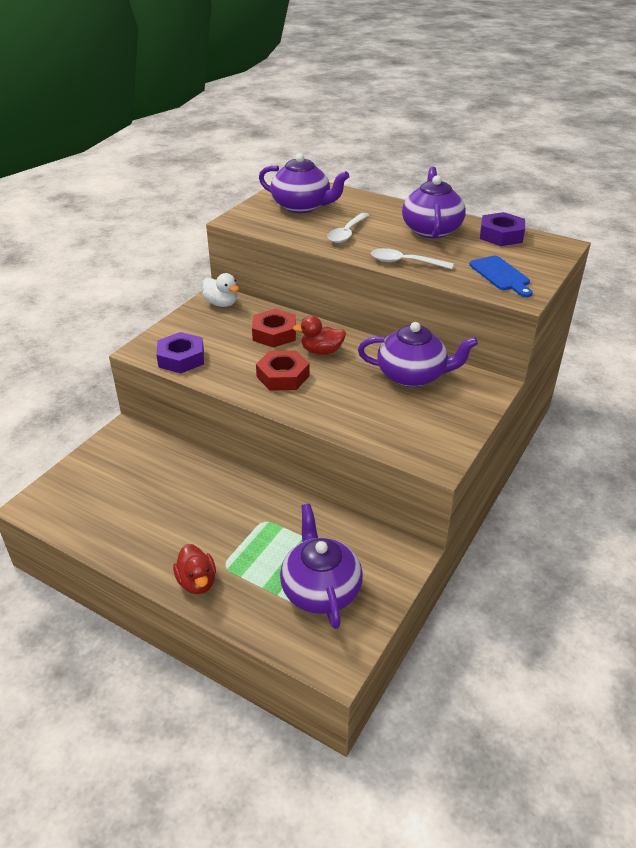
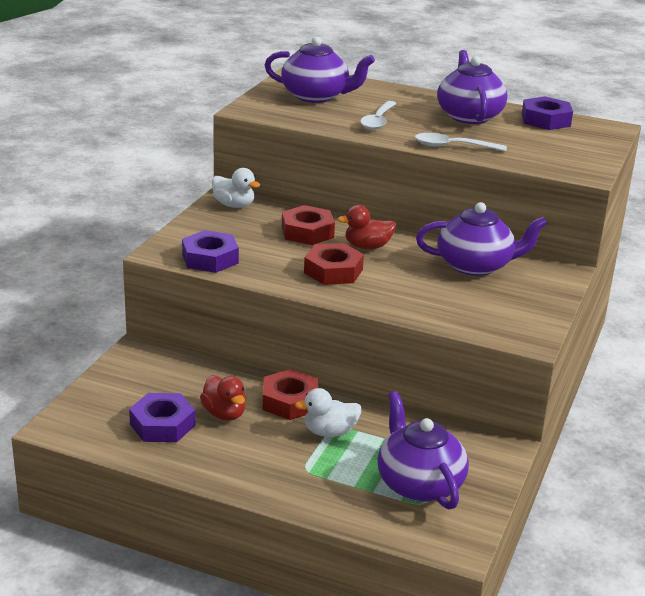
camera: 10 degrees left, 10 degrees down
(119, 509) = (162, 424): none -> purple nut
(197, 582) = (279, 486): red duck -> red duck (224, 414)
(233, 491) = (290, 401): none -> red nut
(258, 527) = (329, 432): none -> white duck
(501, 275) = (559, 156): blue cutting board -> none

